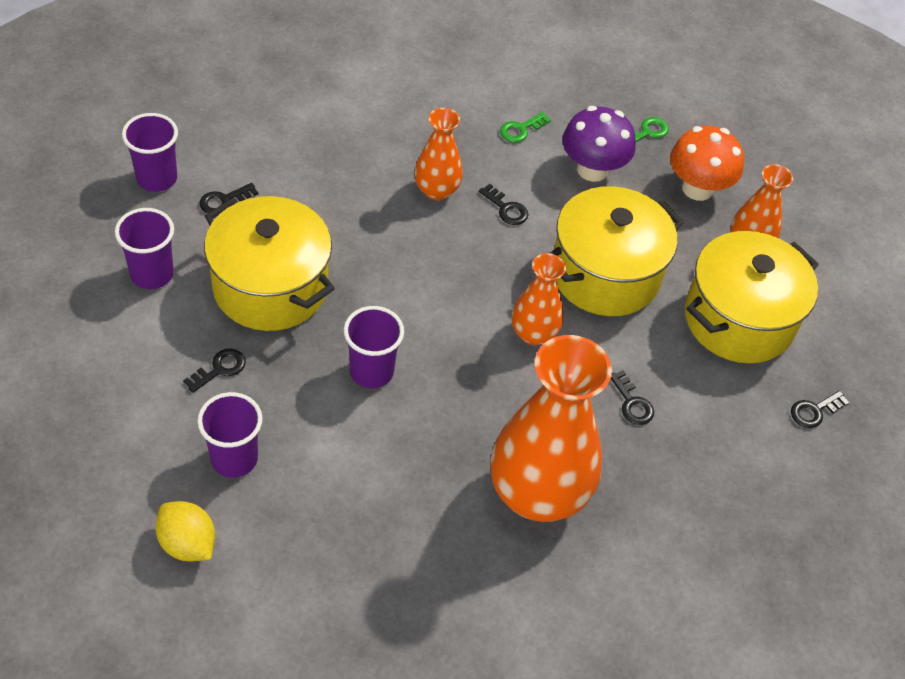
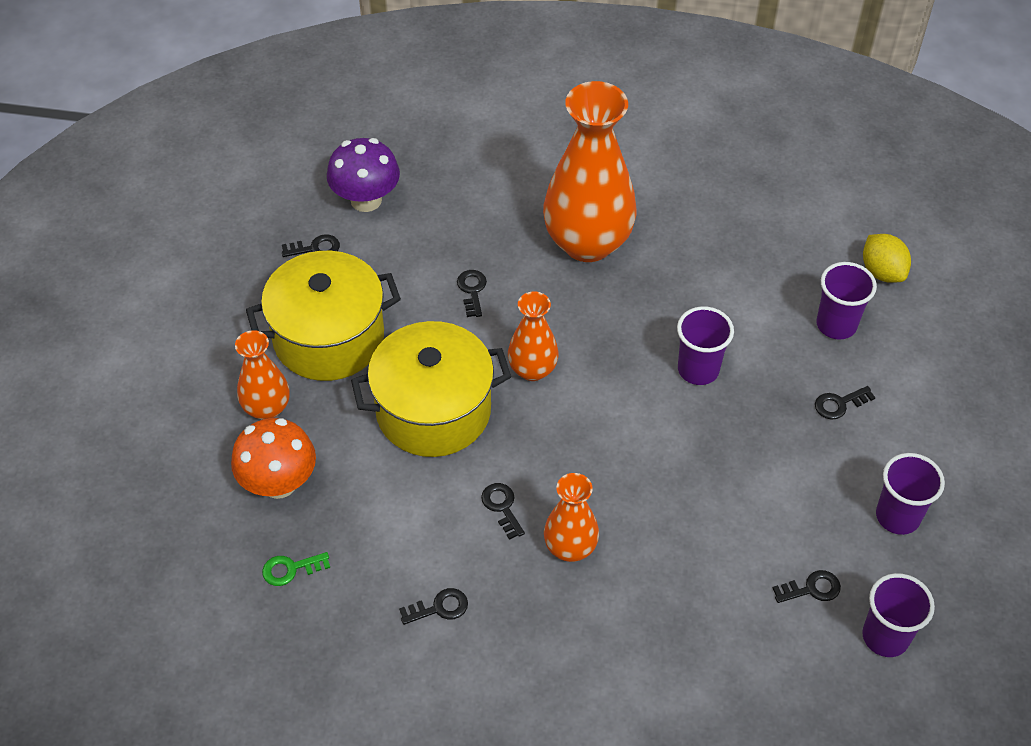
camera: 155 degrees left, 0 degrees up
(270, 287) = (777, 475): yellow pot -> none
(521, 129) = (439, 608): green key -> black key
(592, 169) = (383, 533): purple mushroom -> purple mushroom (366, 200)

